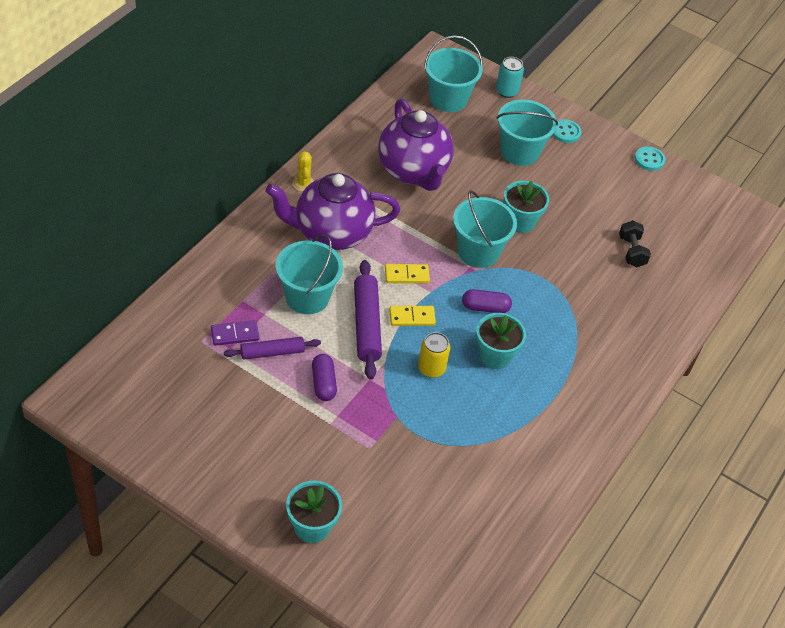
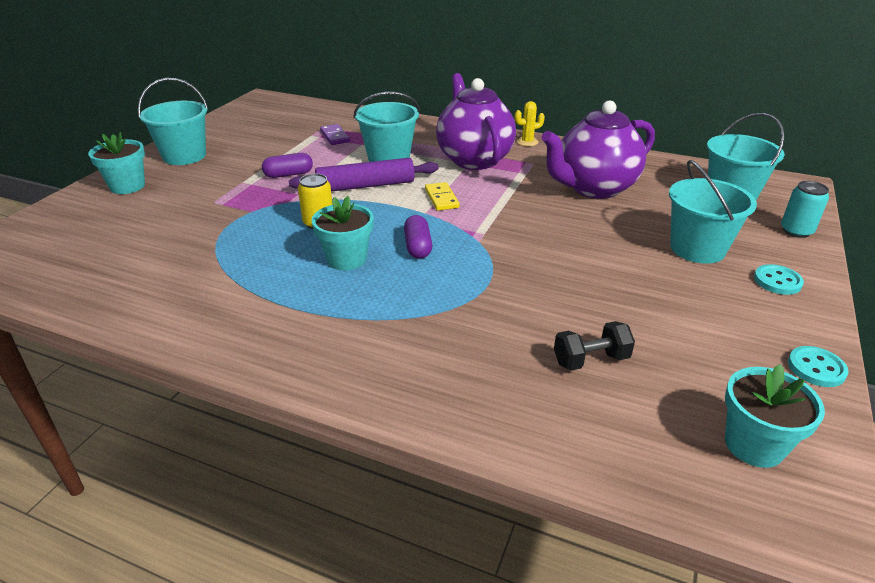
camera: 85 degrees right, 15 degrees down
(272, 352) = (319, 151): purple rolling pin -> none
(412, 317) = (385, 206): yellow domino -> none
(478, 252) = (502, 235): turquoise bucket -> turquoise bucket (184, 156)
(520, 221) = (573, 259): turquoise flower pot -> turquoise flower pot (754, 445)

